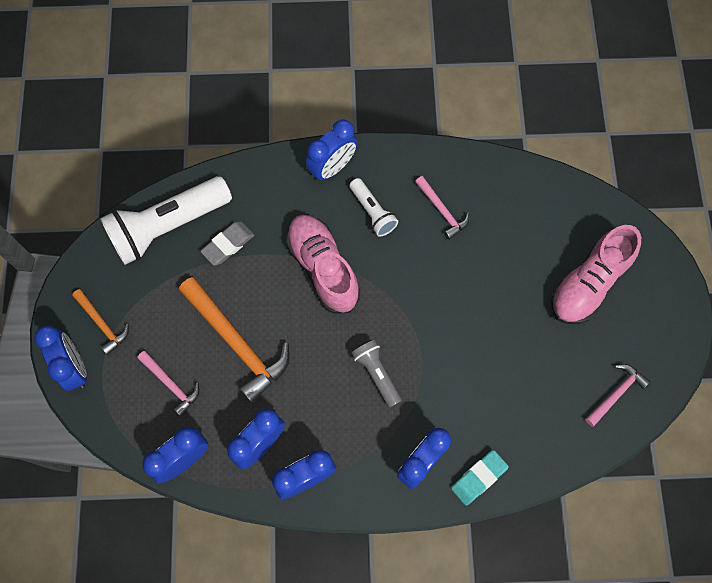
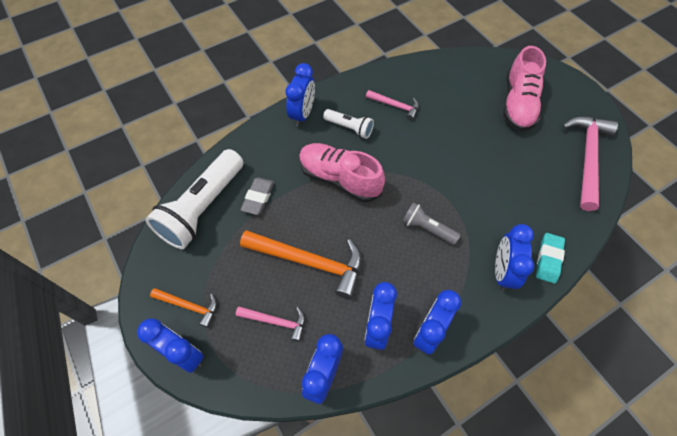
camera: 30 degrees left, 10 degrees down
(616, 393) = (587, 158): pink hammer -> pink hammer, size x1.88

